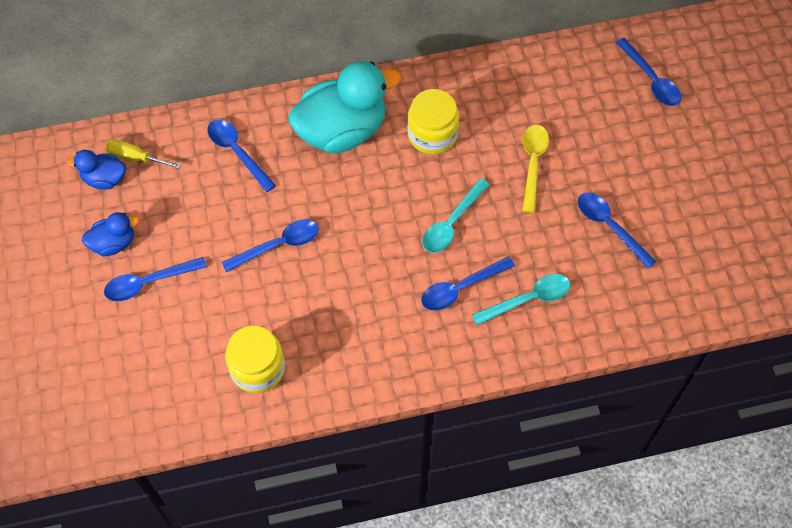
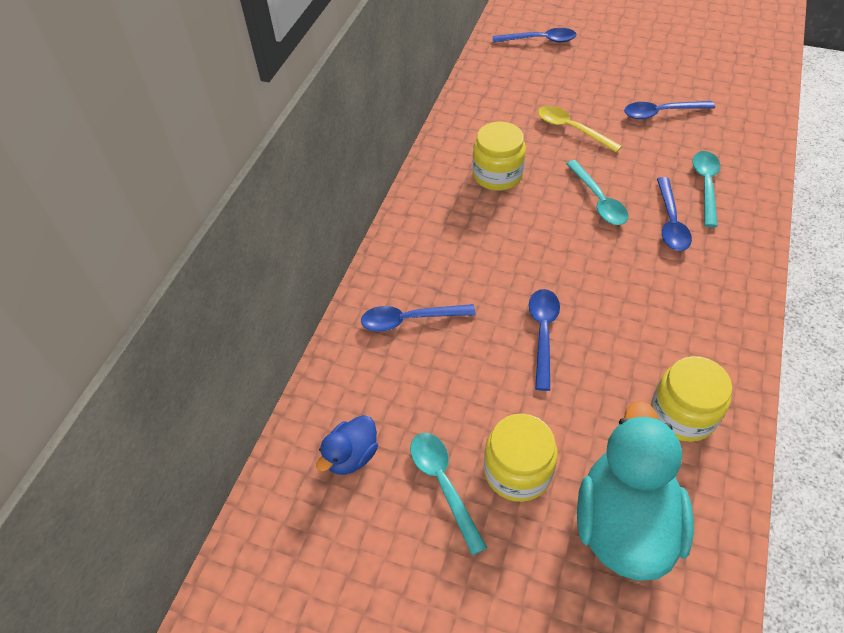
camera: 55 degrees left, 10 degrees down
(114, 243) = (443, 484): blue duck -> turquoise spoon
(136, 158) = (348, 412): yellow screwdriver -> none
(148, 282) = (517, 471): blue spoon -> yellow jar
(342, 130) = (446, 231): turquoise duck -> turquoise duck (624, 523)

